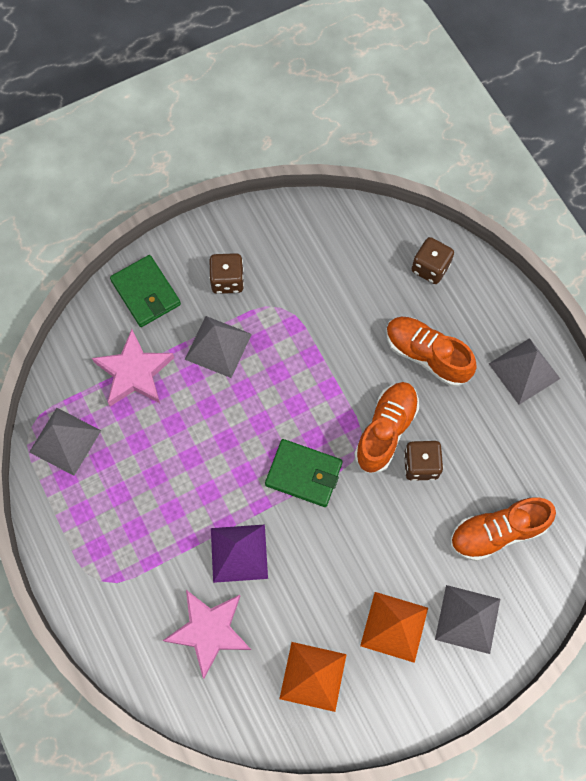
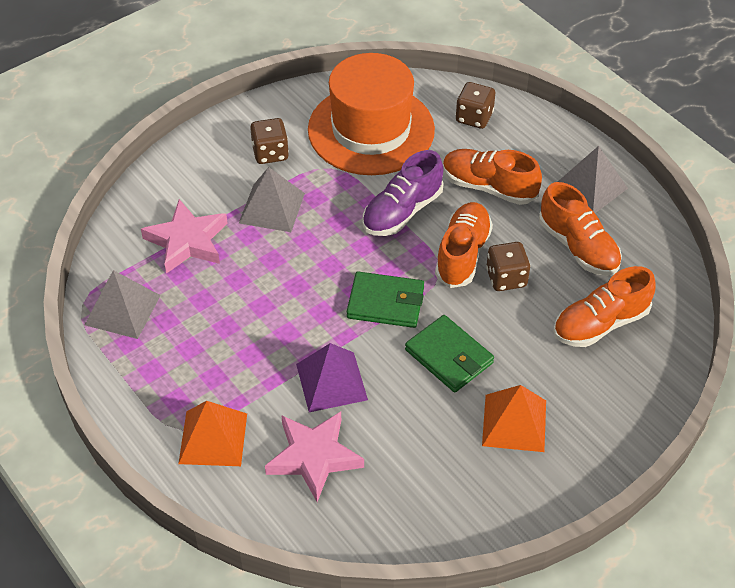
camera: 10 degrees left, 20 degrees down
(146, 293) = (187, 174): green wallet -> green wallet (449, 356)
(313, 676) = (437, 481): orange pyramid -> orange pyramid (213, 438)
(328, 267) = (371, 130): none -> orange hat
(339, 371) = (402, 212): none -> purple shoe
(467, 619) = (590, 404): grey pyramid -> none
(496, 440) = (578, 247): none -> orange shoe

